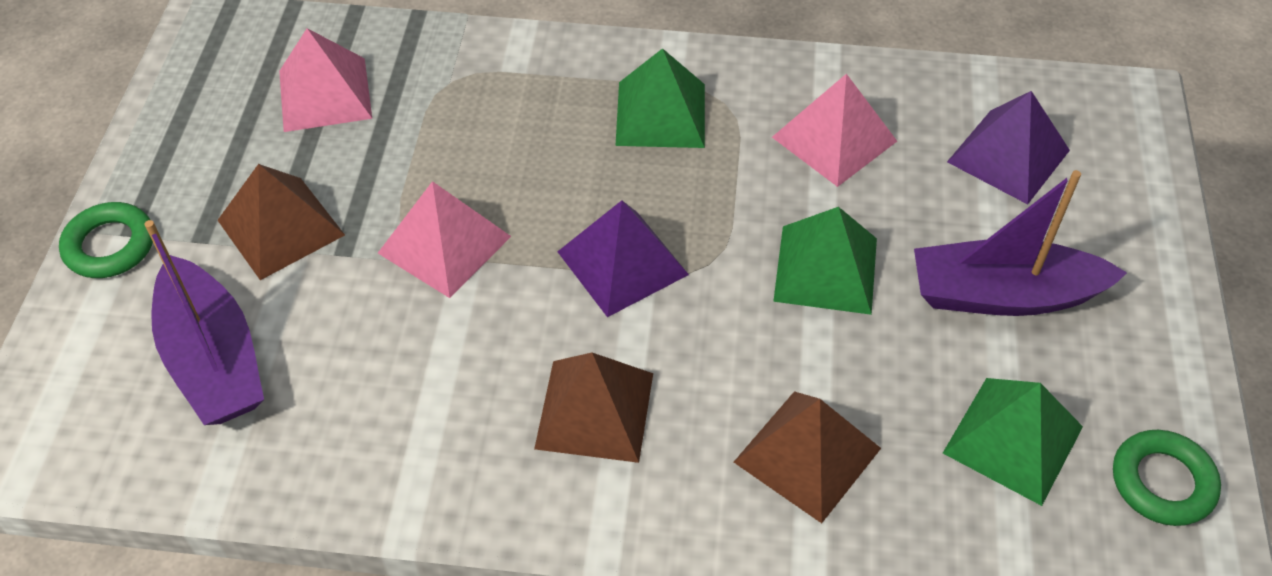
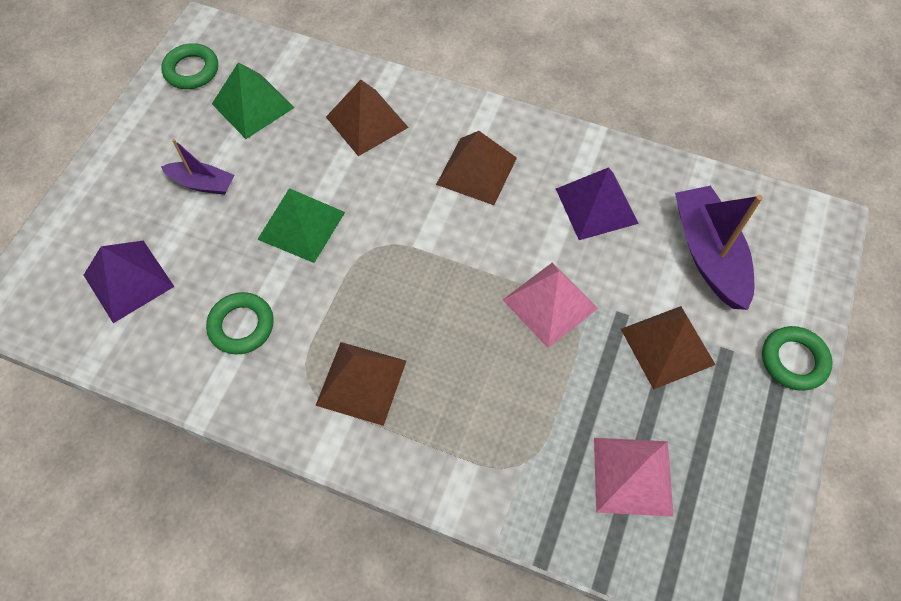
camera: 165 degrees left, 10 degrees up
(622, 262) = (431, 261): purple pyramid -> purple pyramid (596, 206)
(660, 114) = (361, 383): green pyramid -> brown pyramid
(834, 139) = (241, 326): pink pyramid -> green ring
(1003, 294) = (202, 183): purple boat -> purple boat, size x0.57

